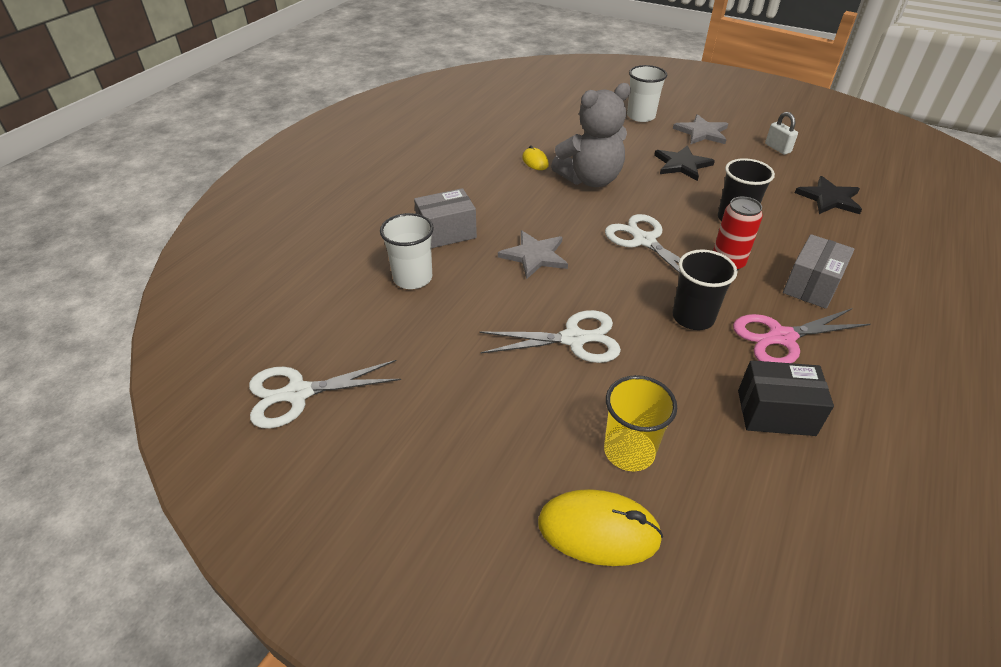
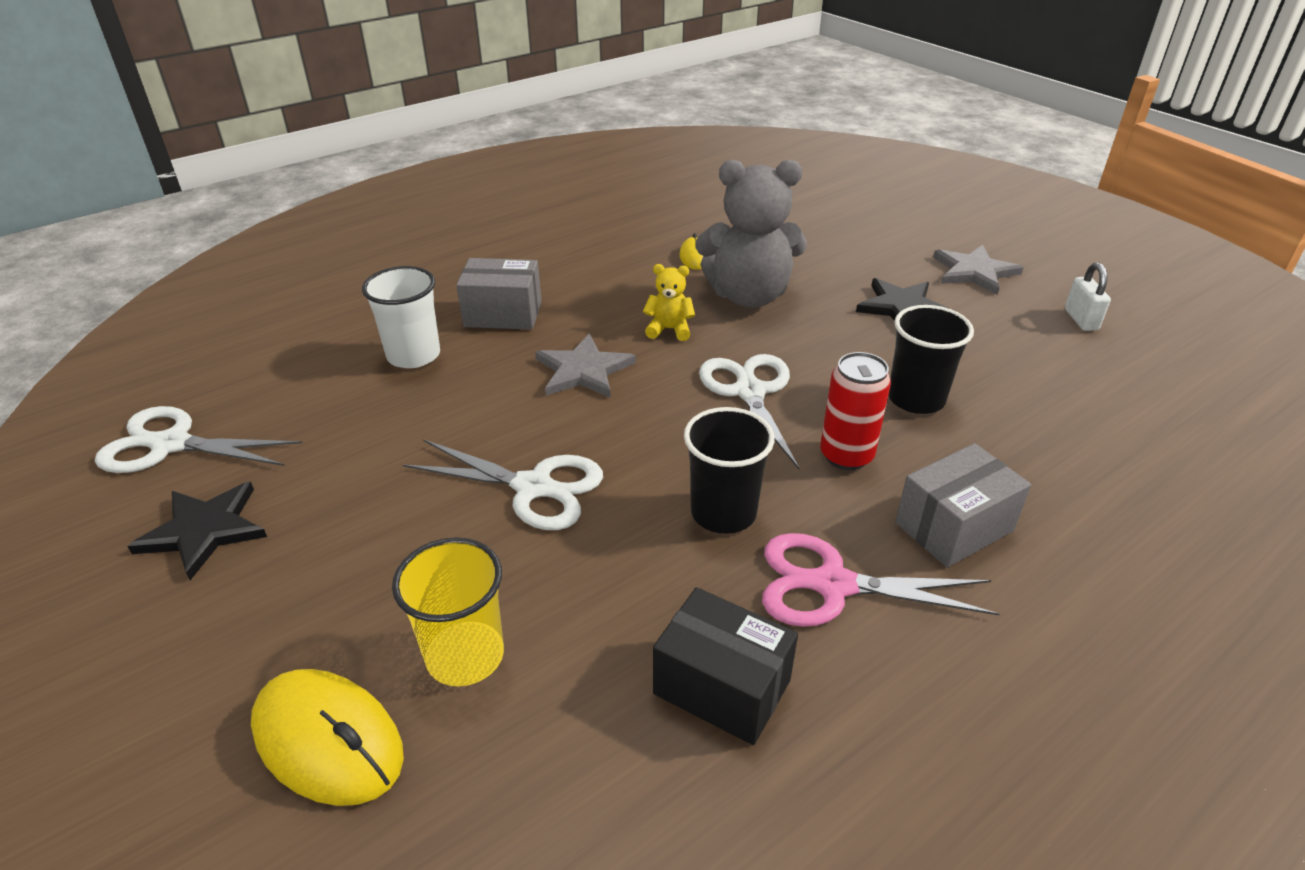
camera: 25 degrees right, 5 degrees down
(563, 214) = (669, 329): none -> yellow teddy bear
(641, 116) = (899, 232): white cup -> none
(829, 198) = (1105, 411): black star -> black star (204, 530)

